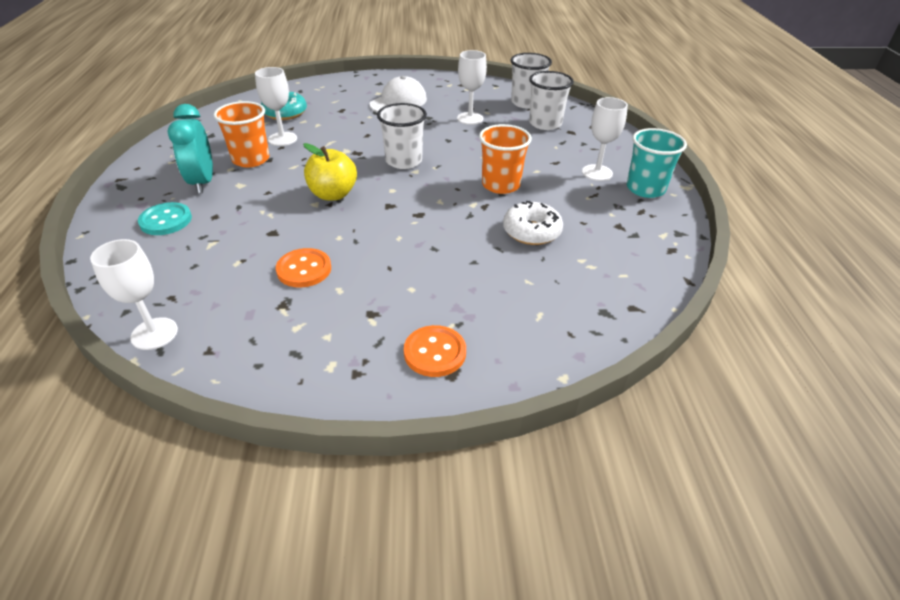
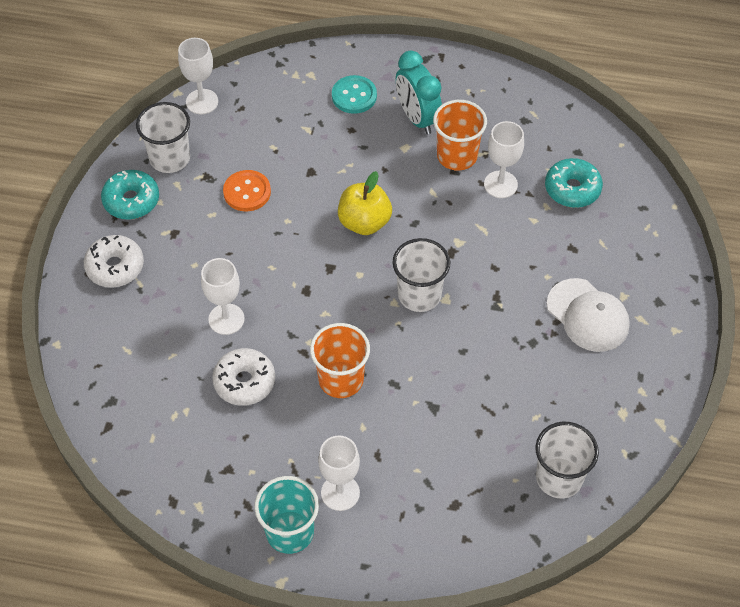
camera: 105 degrees right, 15 degrees up
(202, 182) = (417, 118): turquoise clock -> turquoise clock turned 120 degrees counterclockwise
(328, 363) = (131, 200): none -> turquoise donut
(435, 352) = (115, 267): orange button -> white donut
(470, 118) = (519, 390): white goblet -> white goblet (226, 319)
(545, 123) = (485, 480): white cup -> white cup (170, 158)

